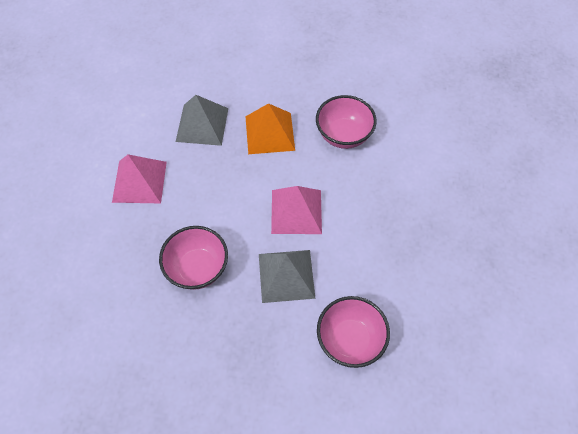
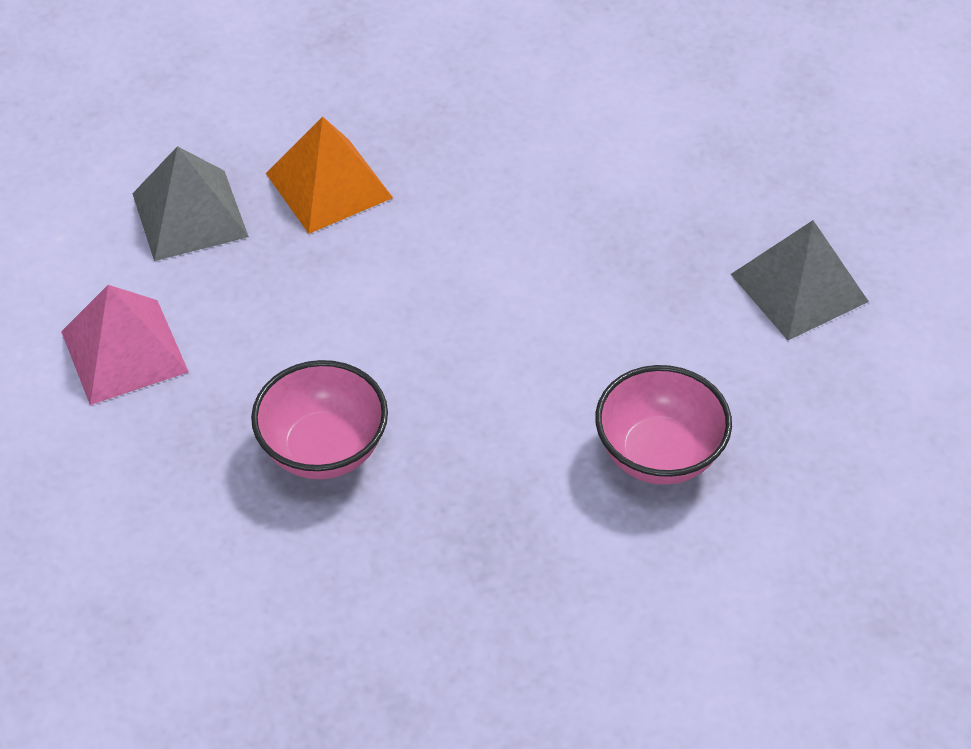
camera: 25 degrees left, 10 degrees down
(286, 276) = (492, 401): grey pyramid -> grey pyramid (799, 288)
(296, 211) = (452, 294): pink pyramid -> none
(343, 135) = (468, 143): pink bowl -> none

